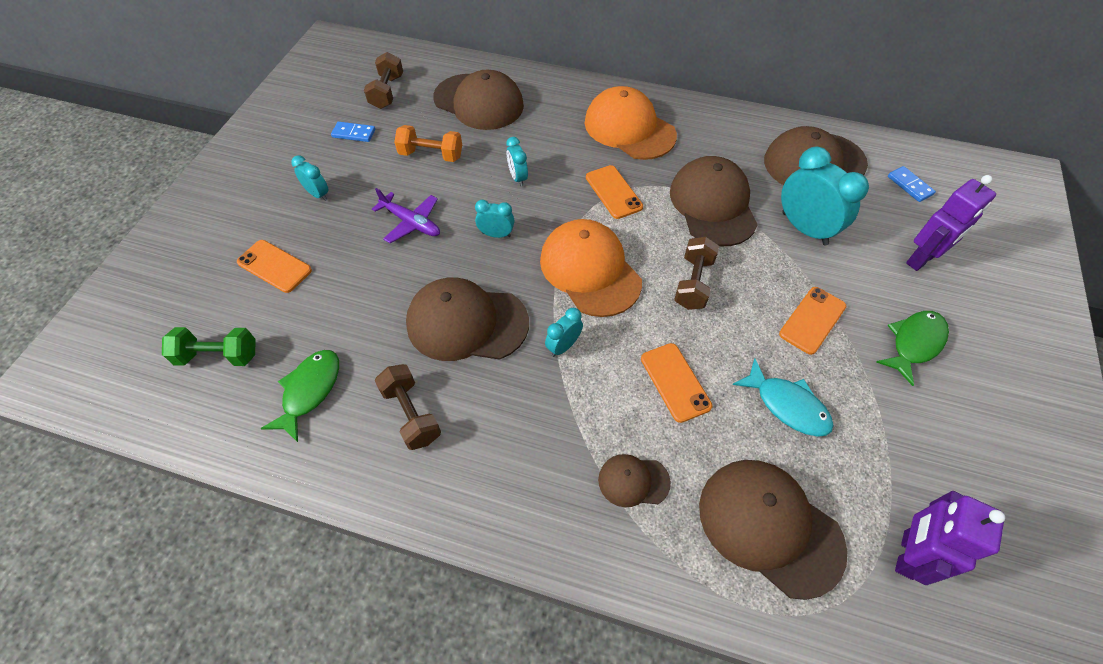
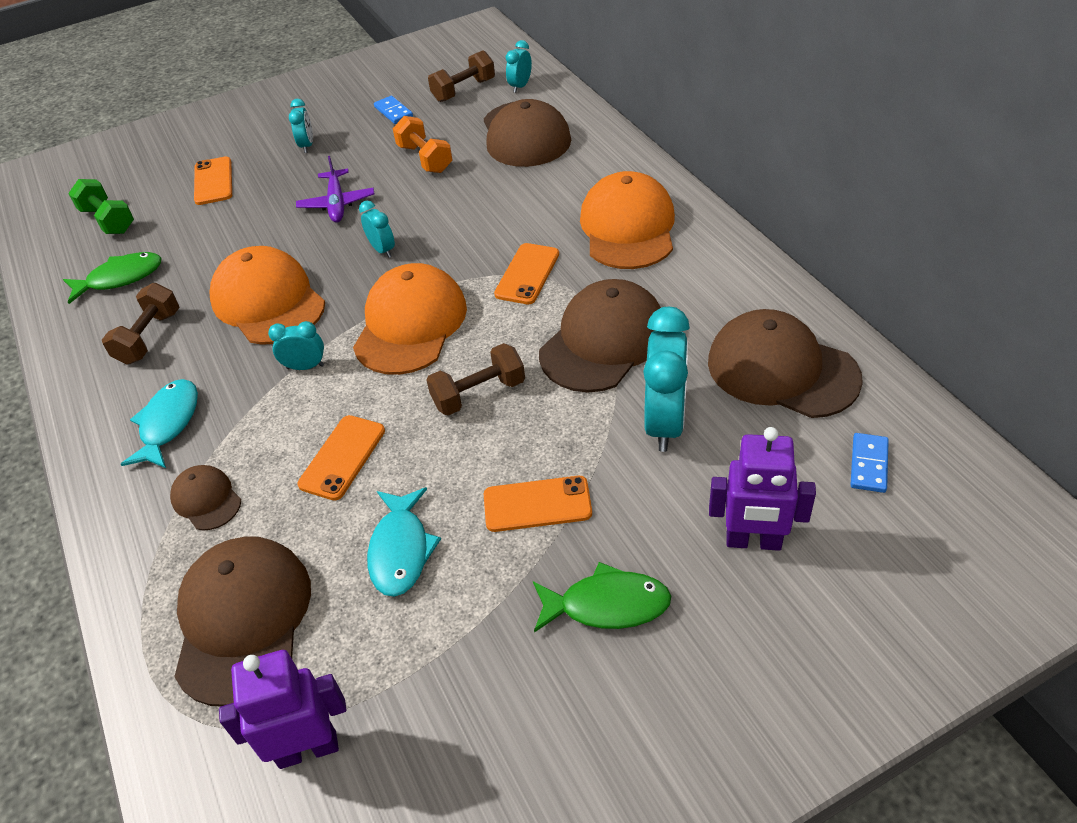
camera: 50 degrees right, 10 degrees down
(467, 323) = (268, 301): brown cap -> orange cap
(518, 178) = (464, 215): turquoise clock -> turquoise clock (520, 86)
(526, 458) = (168, 423): none -> turquoise fish

